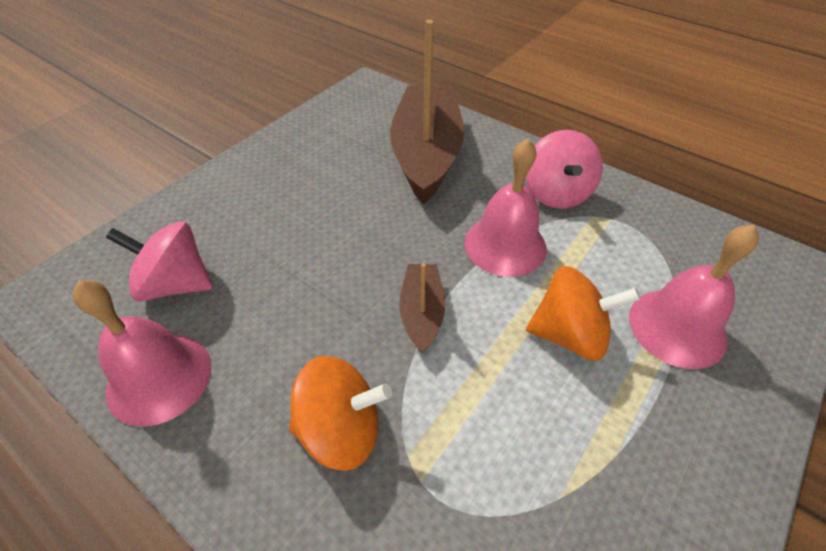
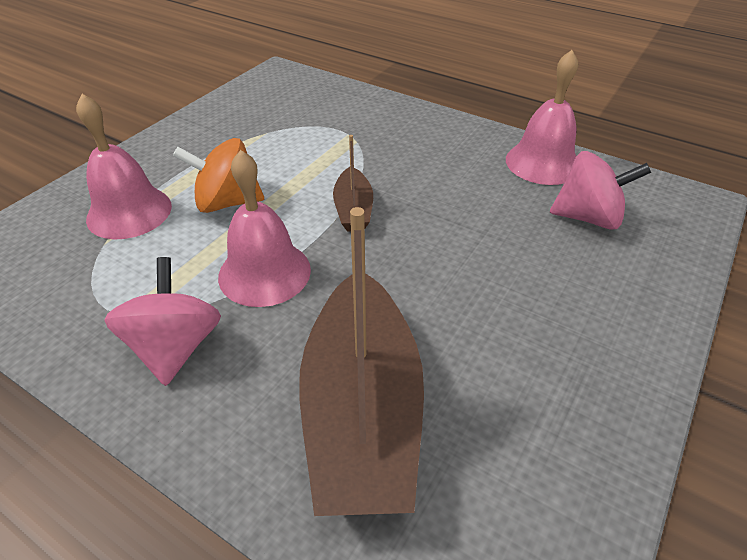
camera: 175 degrees right, 5 degrees down
(341, 429) = (402, 148): orange spinning top -> none

